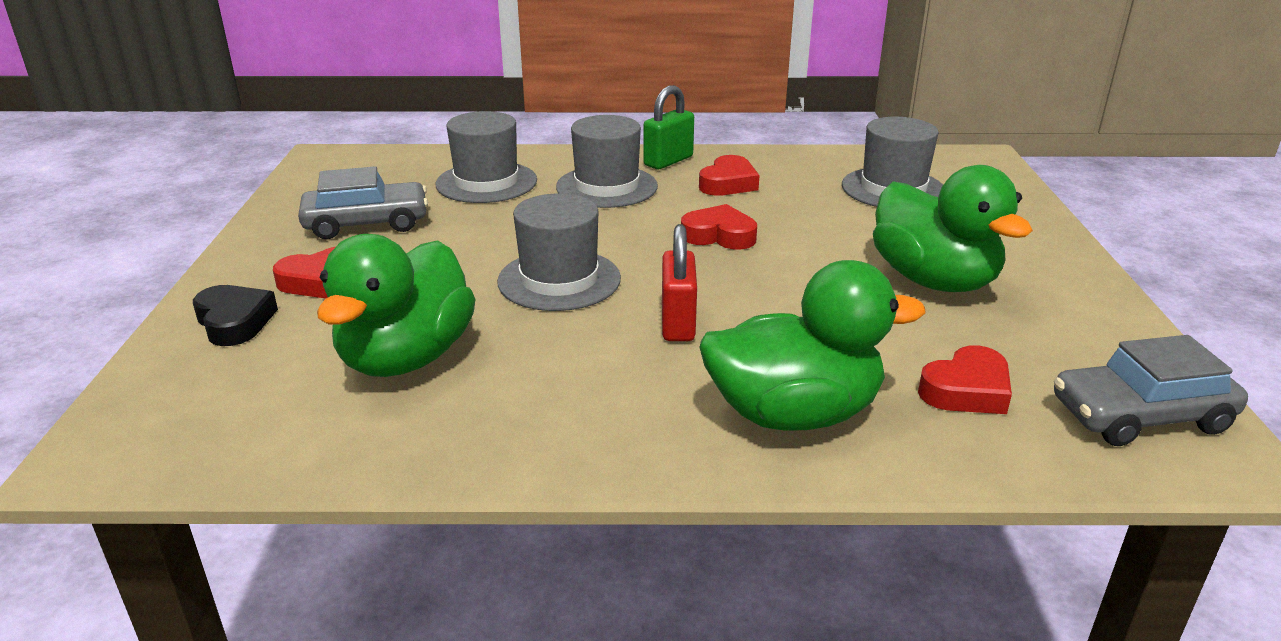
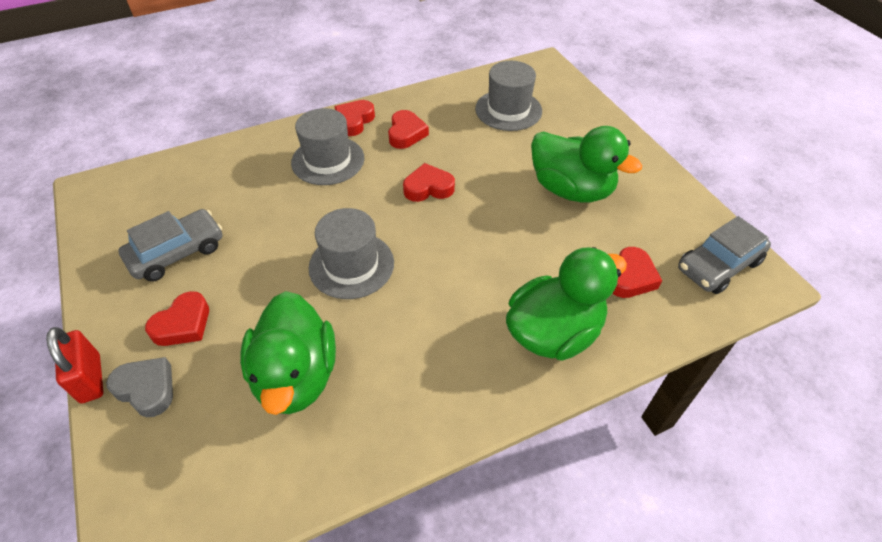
camera: 25 degrees left, 20 degrees up
(234, 322) = (146, 389): black heart -> grey heart
(486, 182) = (239, 181): grey hat -> none
(668, 161) = (354, 121): green padlock -> red heart
(678, 323) = (448, 279): red padlock -> red padlock (91, 378)

